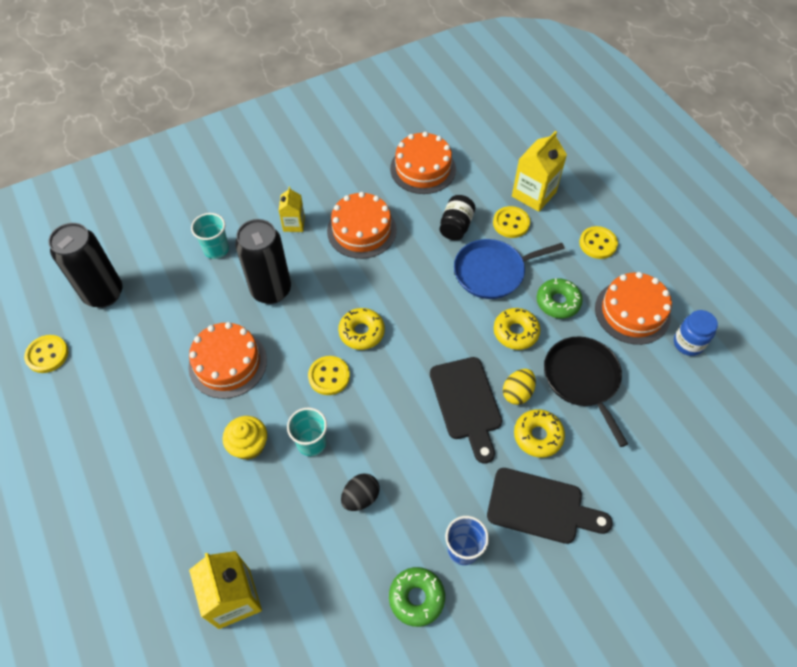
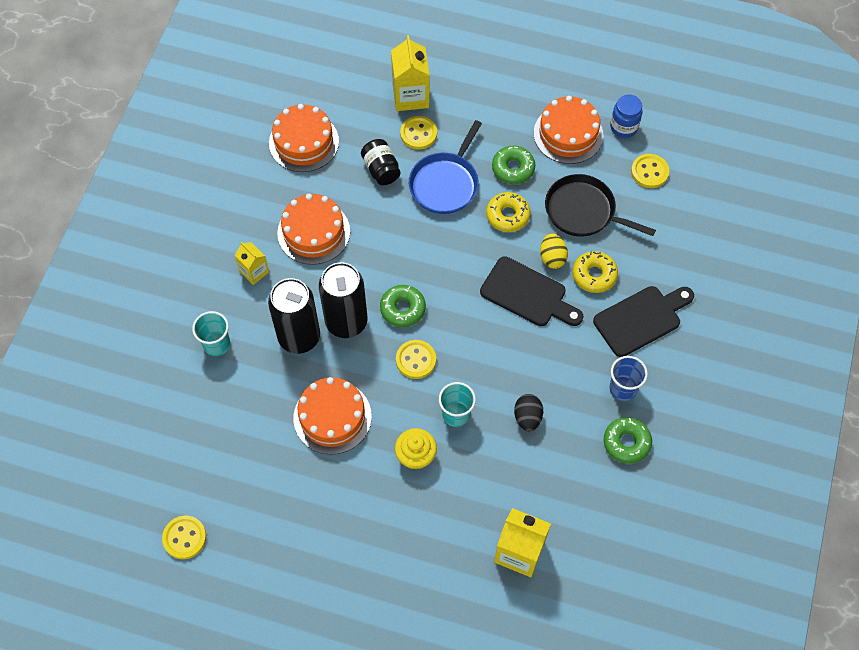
camera: 45 degrees left, 5 degrees up
(104, 294) = (169, 456): black can -> black can (346, 322)
(361, 332) = (402, 309): yellow donut -> green donut
(597, 243) = (495, 100): yellow button -> yellow button (649, 172)

